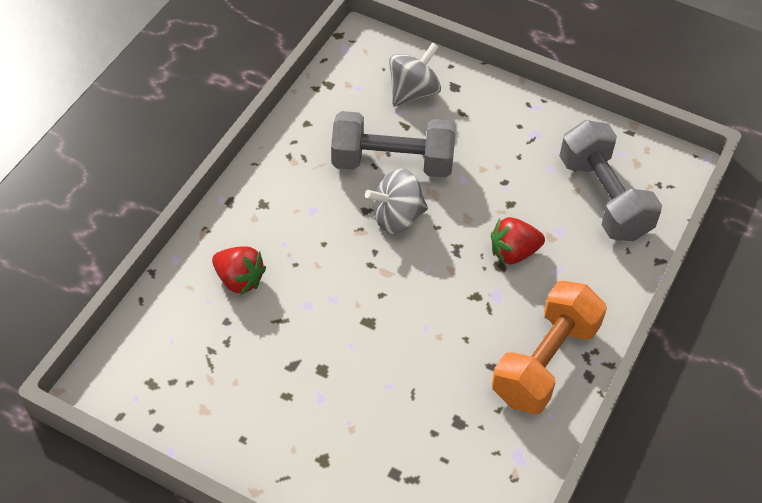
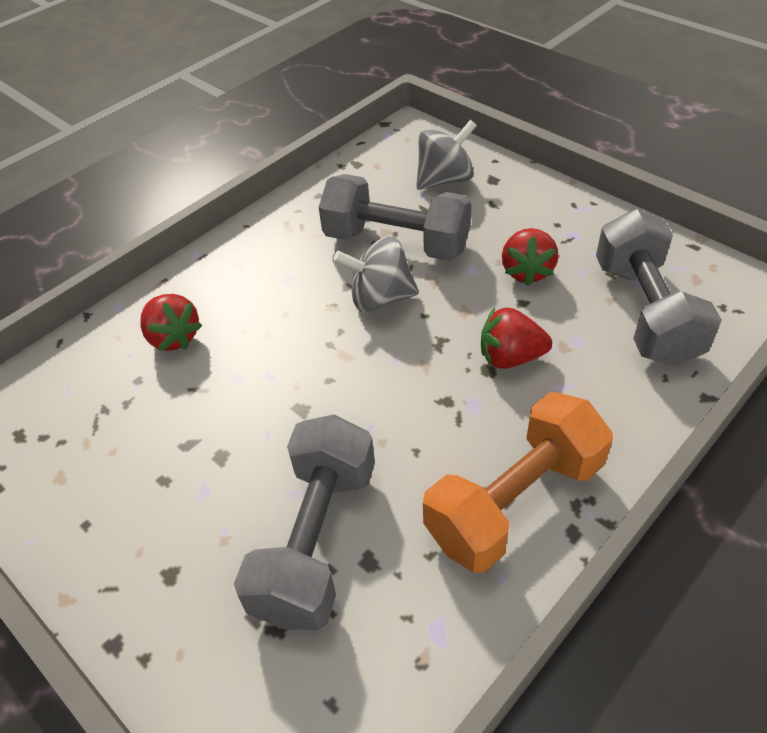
camera: 20 degrees right, 5 degrees down
(417, 415) = (316, 540): none -> grey dumbbell
(506, 174) = (527, 271): none -> red strawberry

